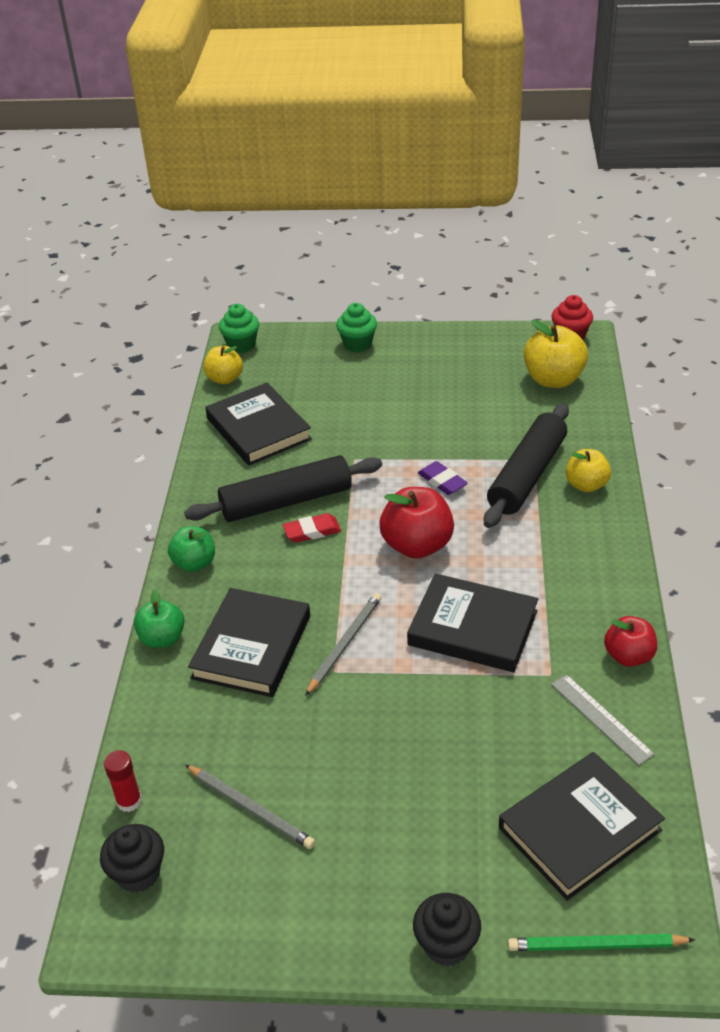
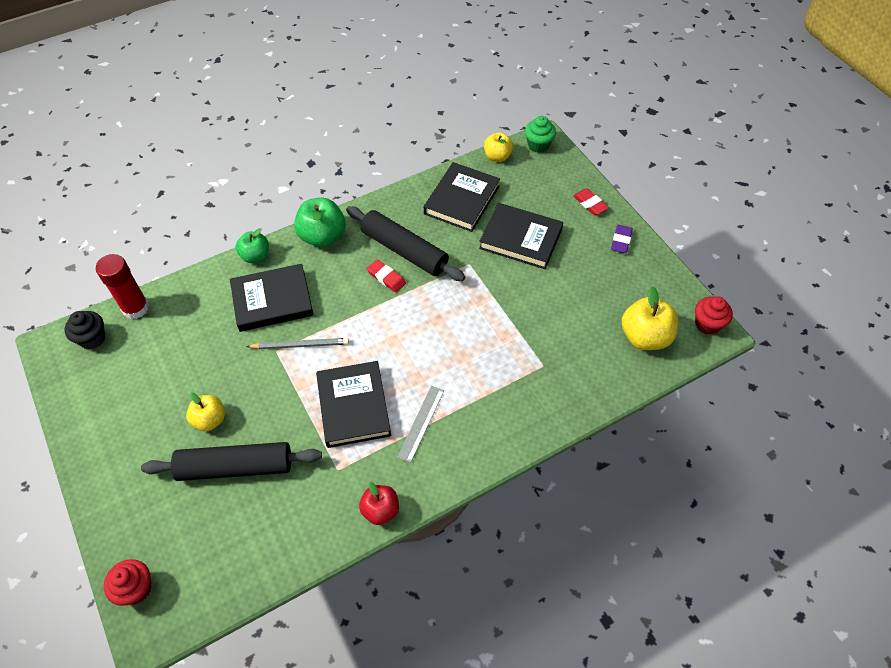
camera: 55 degrees right, 15 degrees up
(129, 801) = (135, 308): red glue stick -> red glue stick, size x1.74
(194, 563) = (322, 236): green apple -> green apple, size x1.57
(250, 808) = (156, 364): grey pencil -> none
(357, 344) = (590, 204): green cupcake -> red eraser
(417, 545) = (409, 339): red apple -> none
(442, 481) = (481, 323): purple eraser -> purple eraser (621, 241)
(446, 944) = (105, 507): black cupcake -> none
(527, 475) = (522, 369): black rolling pin -> black rolling pin (235, 467)
(579, 829) = (218, 542): black book -> black book (520, 239)
(586, 485) = (538, 410): yellow apple -> yellow apple (210, 420)
(597, 945) = (136, 589): green pencil -> red cupcake
(601, 718) = (314, 516): grey ruler -> grey ruler (421, 423)

